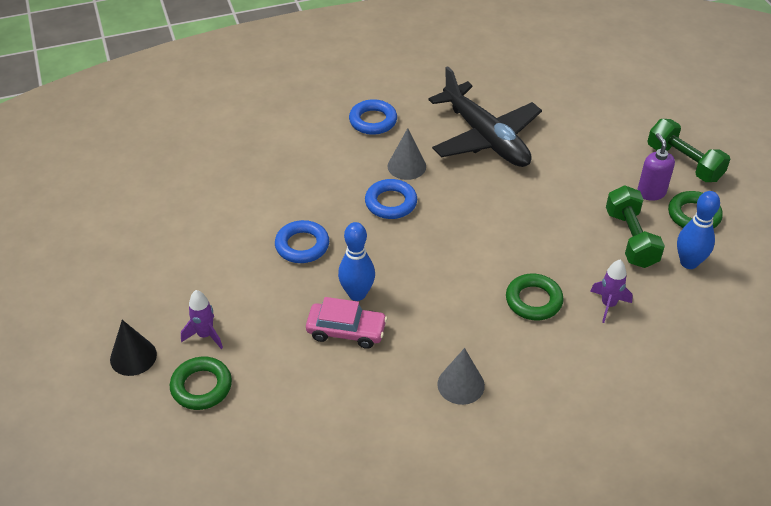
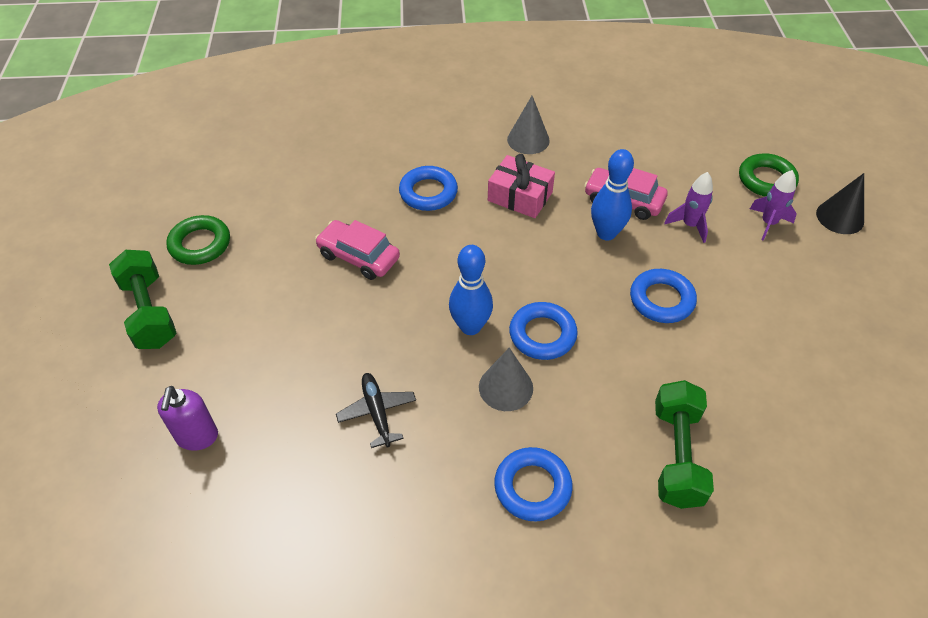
camera: 165 degrees left, 5 degrees up
(446, 315) = (520, 196): none -> pink gift
(485, 138) = (377, 412): black plane -> black plane, size x0.43
(533, 300) = (428, 192): green ring -> blue ring
(560, 231) = (358, 257): none -> pink car
(608, 305) = (359, 175): purple rocket -> purple rocket (690, 225)
(631, 239) = (288, 232): green dumbbell -> green dumbbell (676, 455)
(651, 192) = (223, 281): purple soap dispenser -> purple soap dispenser (197, 437)
(689, 262) = (250, 197): blue bowling pin -> blue bowling pin (470, 326)

